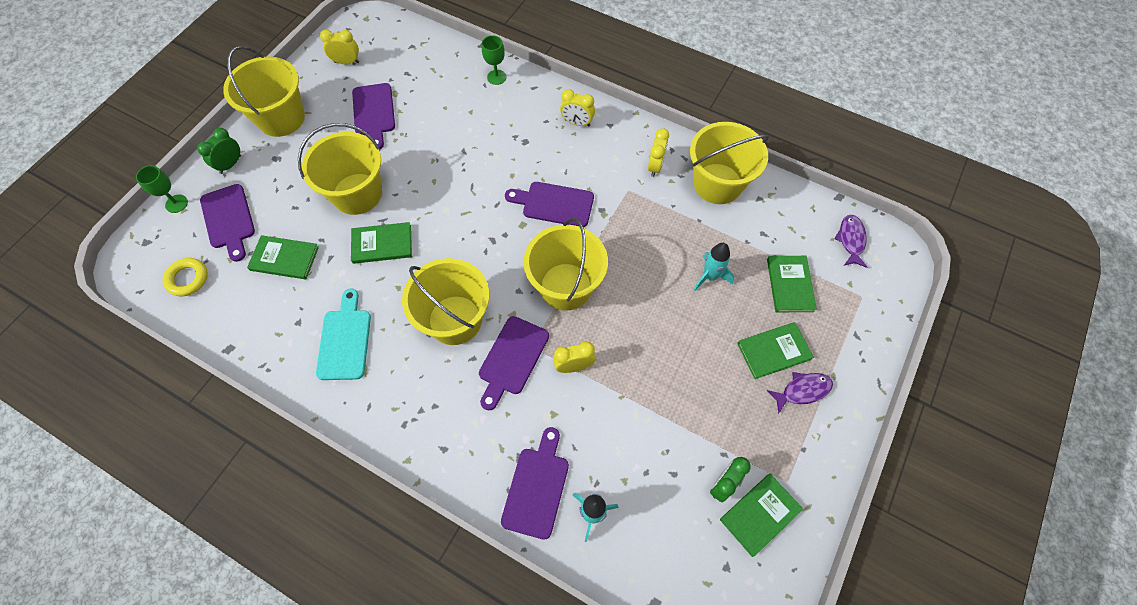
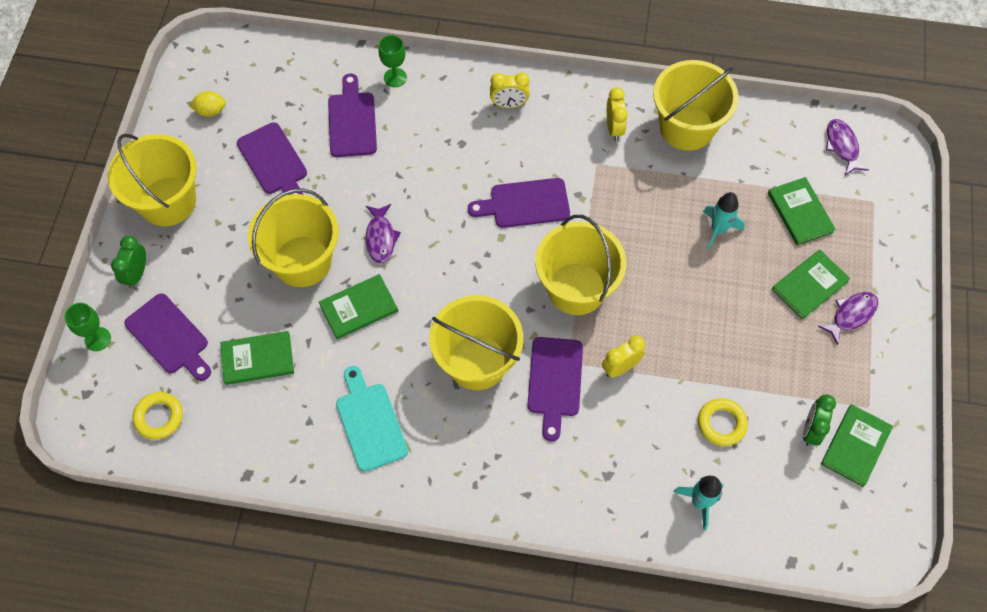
camera: 20 degrees left, 0 degrees up
(347, 62) = (211, 111): yellow clock -> yellow lemon
(426, 195) = (381, 238): none -> purple fish
(536, 487) = (636, 498): purple cutting board -> purple cutting board (352, 121)
(642, 448) = (721, 423): none -> yellow ring

